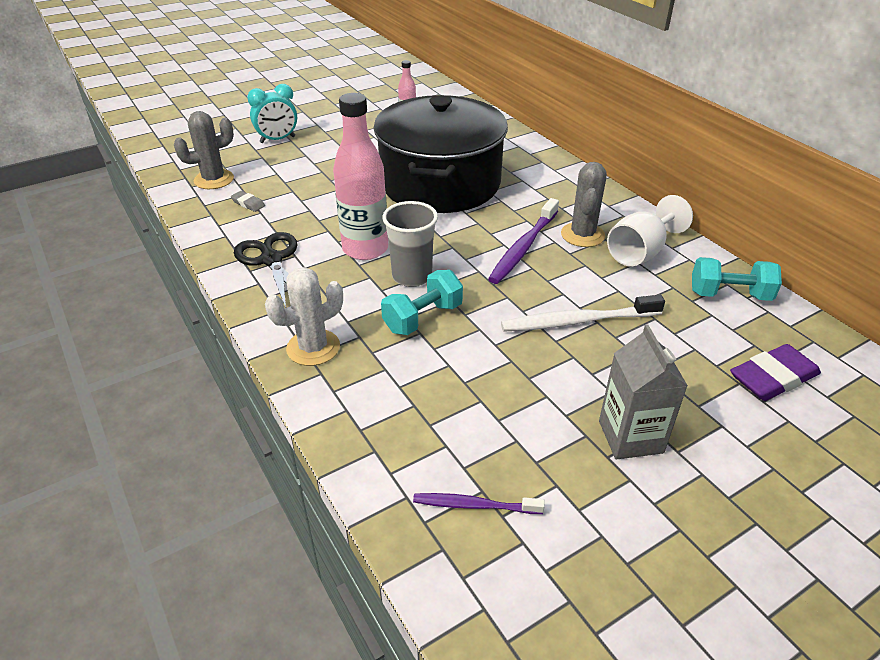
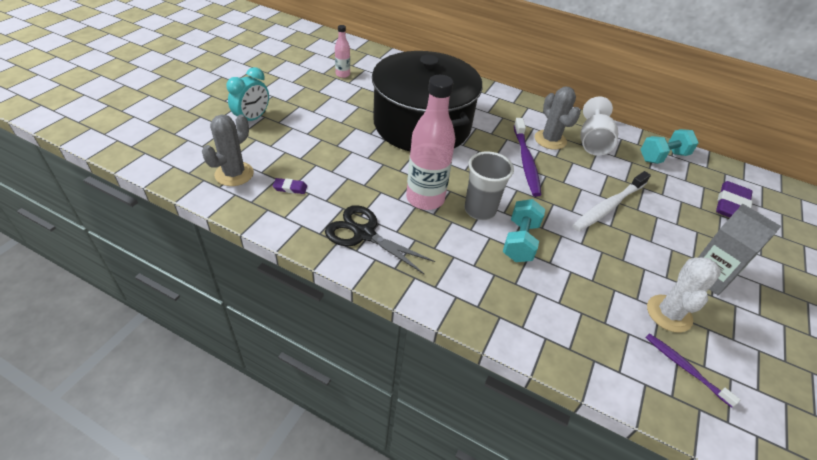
camera: 35 degrees left, 5 degrees up
(248, 203) = (290, 188): grey eraser -> purple eraser
(313, 348) = (473, 298): white cactus -> white cactus (669, 313)
(474, 505) = (685, 368): purple toothbrush -> purple toothbrush turned 75 degrees clockwise

